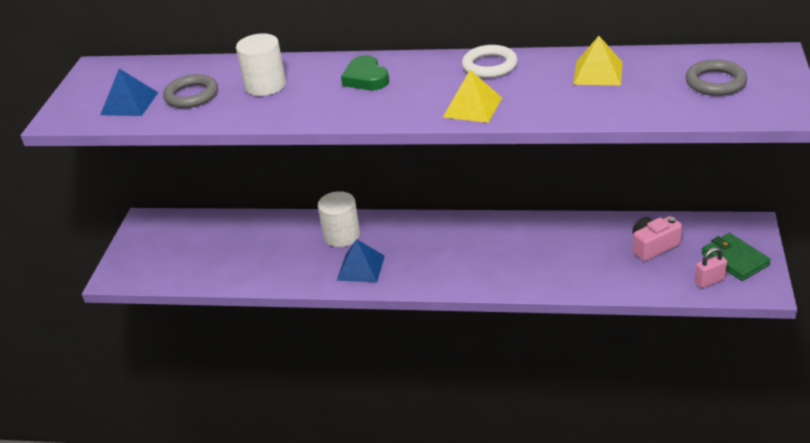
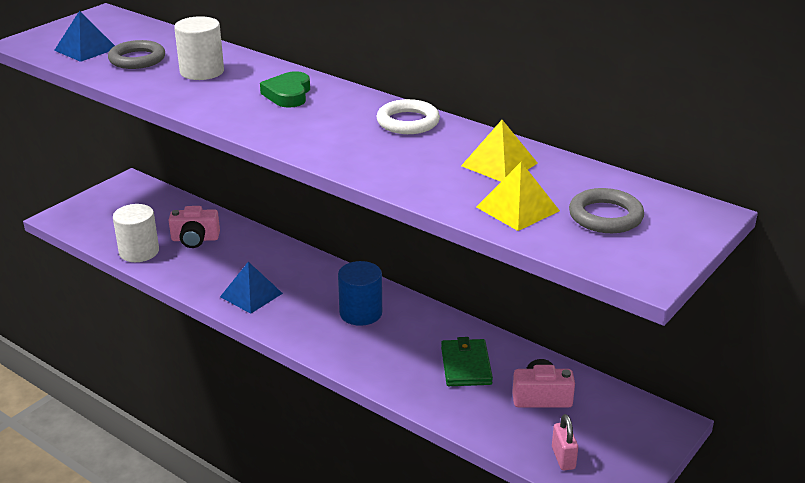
camera: 25 degrees right, 5 degrees down
(261, 244) = (195, 239): none -> pink camera
(342, 236) = (266, 260): white cylinder -> white cylinder (139, 252)
(462, 244) = (360, 313): none -> blue cylinder
(472, 107) = (341, 151): yellow pyramid -> yellow pyramid (517, 209)
(709, 281) = (563, 458): pink padlock -> pink padlock turned 75 degrees clockwise
(734, 259) = (614, 449): green wallet -> green wallet (466, 366)

